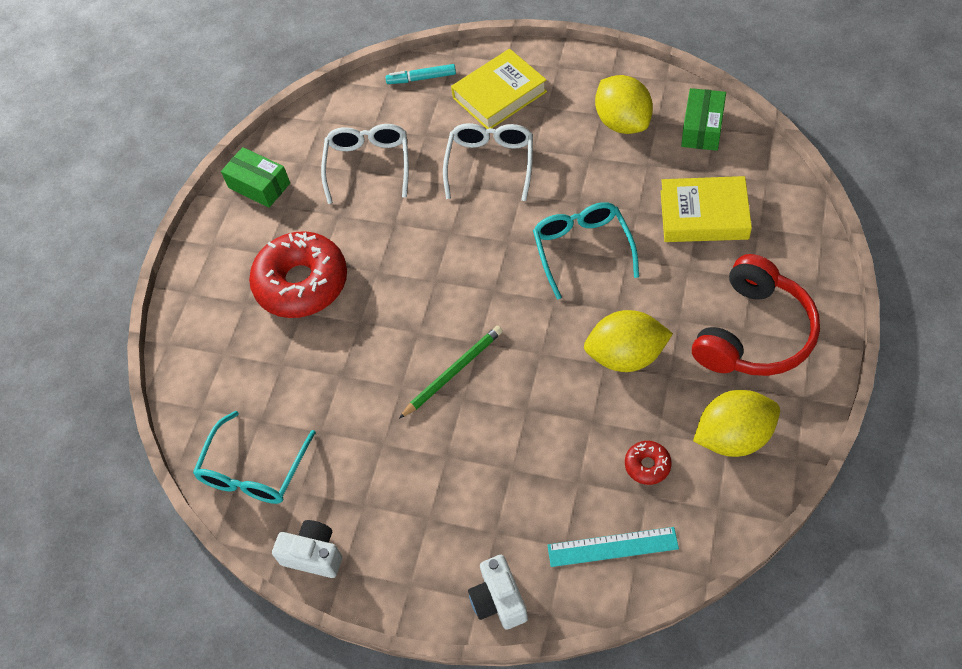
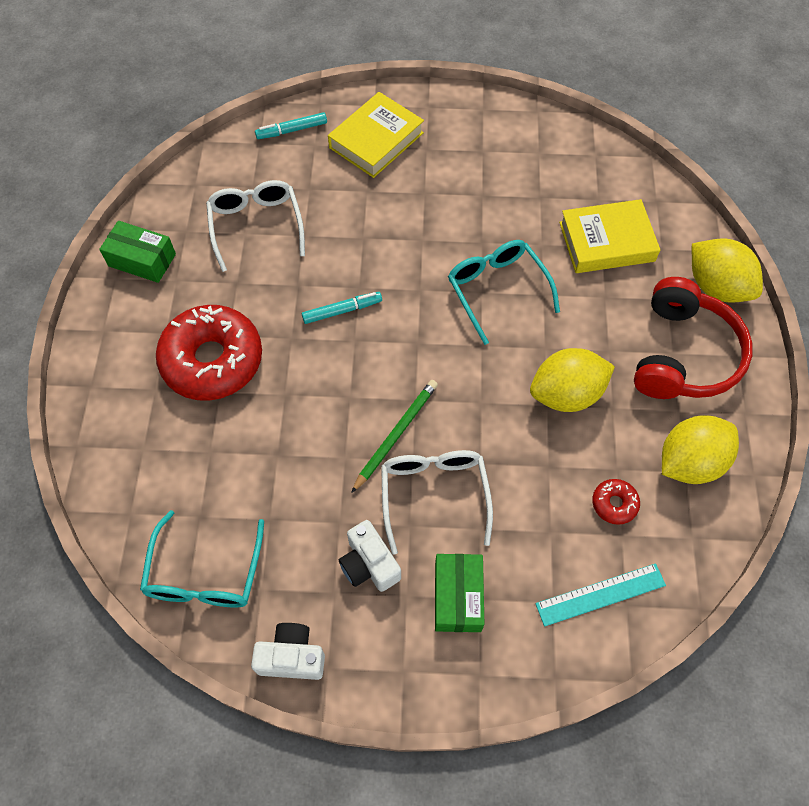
camera: 20 degrees left, 5 degrees up
(430, 252) = (342, 311): none -> turquoise marker
(490, 163) = (383, 212): white glasses -> white glasses (434, 494)
(499, 600) = (500, 671): white camera -> white camera (369, 564)
(623, 122) = (506, 157): yellow lemon -> yellow lemon (716, 287)
(702, 128) = (584, 156): green box -> green box (458, 597)

